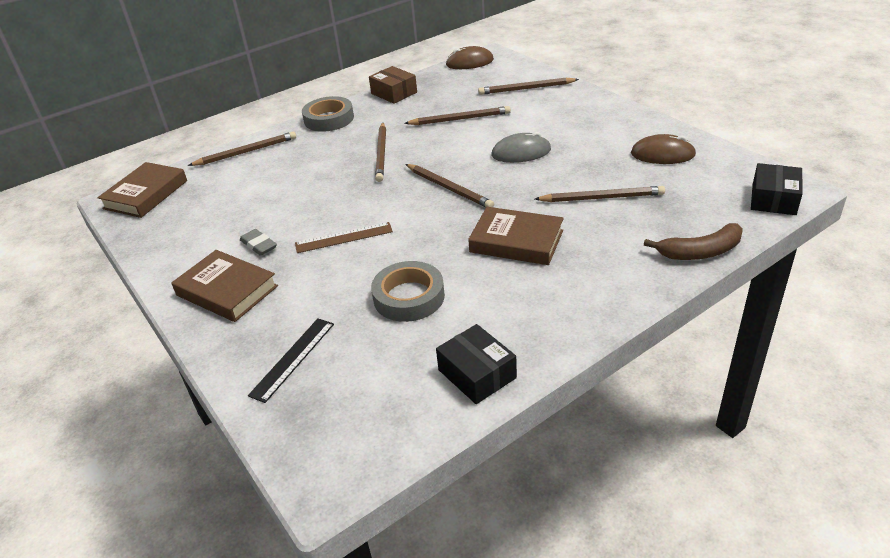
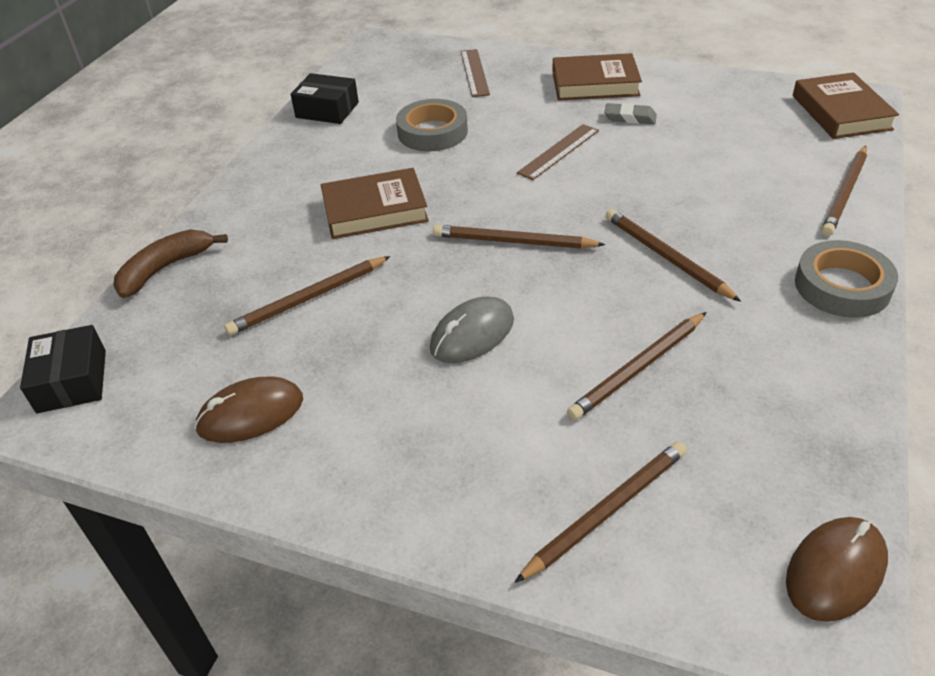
camera: 145 degrees right, 5 degrees up
(293, 358) = (475, 72): black ruler -> brown ruler
(394, 93) = (839, 389): brown box -> none

